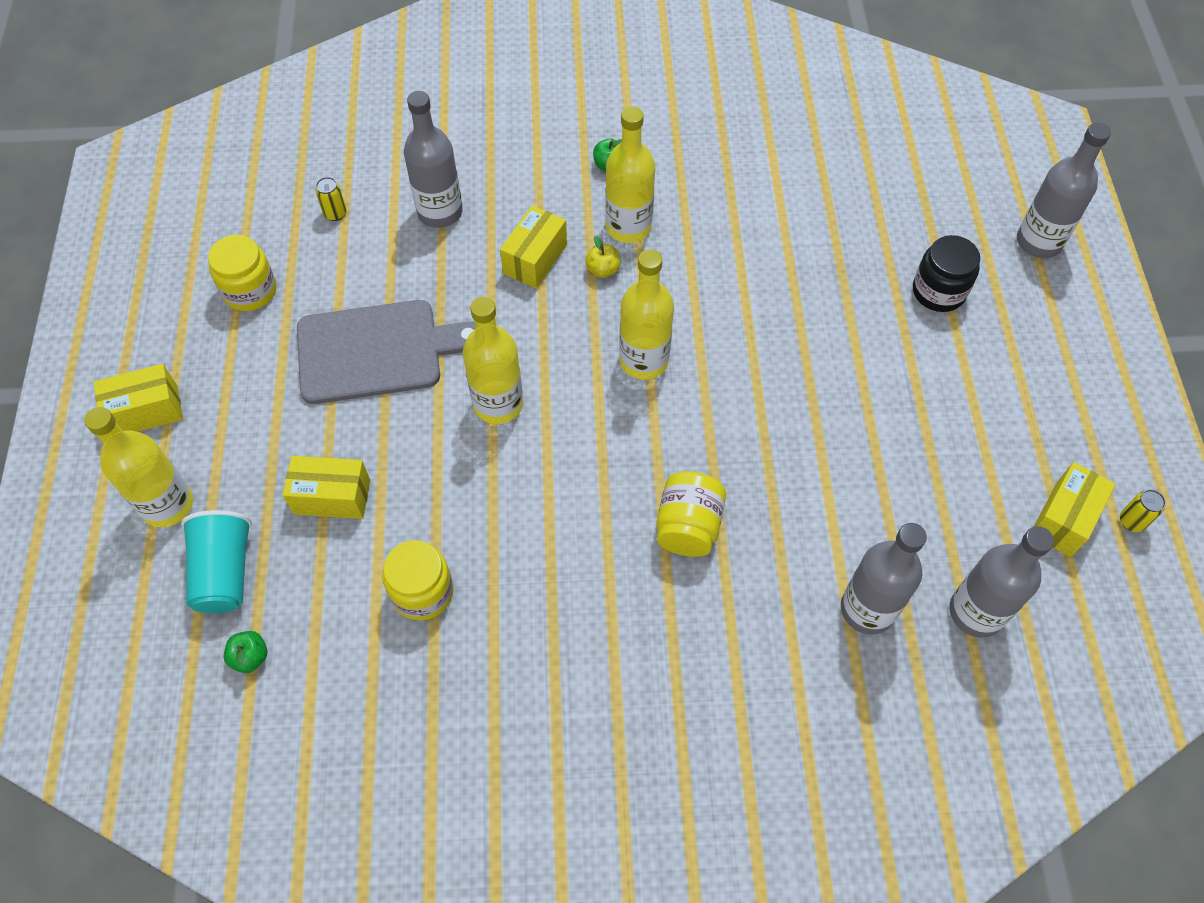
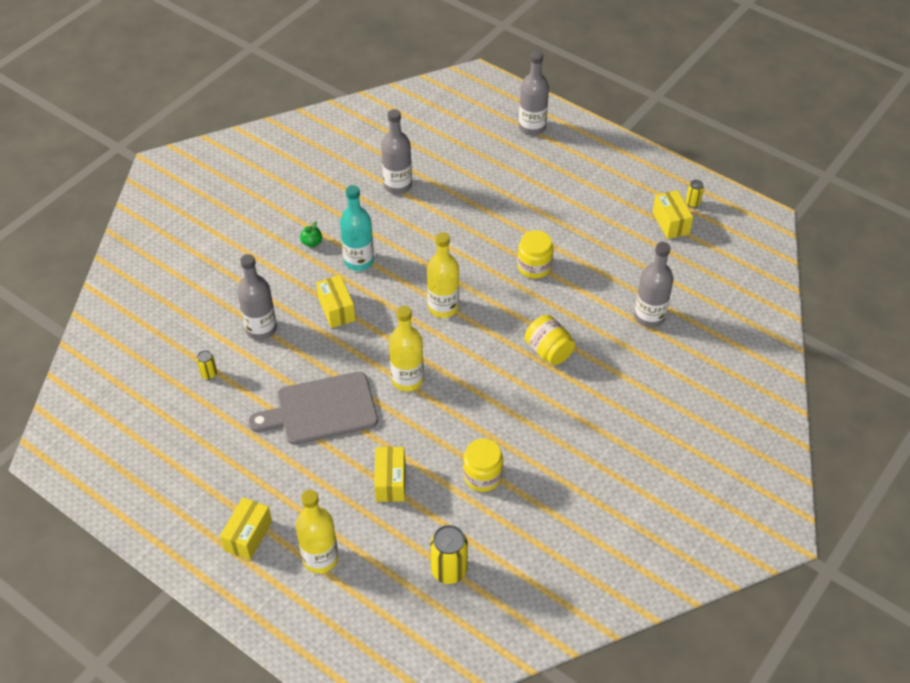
camera: 50 degrees left, 10 degrees down
(224, 572) = (388, 554): turquoise cup -> none
(250, 291) = (218, 442): yellow jar -> yellow jar (534, 266)
(250, 657) = (449, 570): green apple -> yellow can
(332, 497) = (390, 482): yellow box -> yellow box turned 45 degrees counterclockwise
(377, 351) = (321, 410): grey cutting board -> grey cutting board turned 135 degrees counterclockwise
(603, 270) = (373, 288): yellow apple -> none
(628, 227) = (359, 261): yellow bottle -> turquoise bottle
(938, 291) = (520, 178): black jar -> none
(976, 612) = (684, 282): grey bottle -> grey bottle (397, 185)

